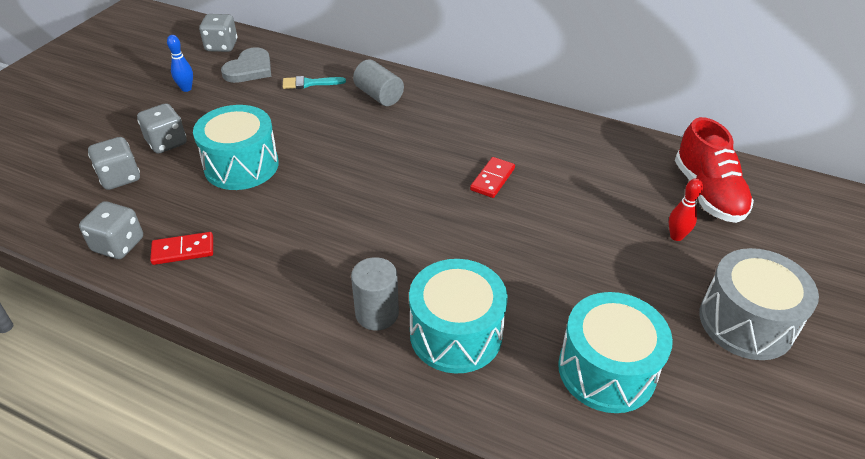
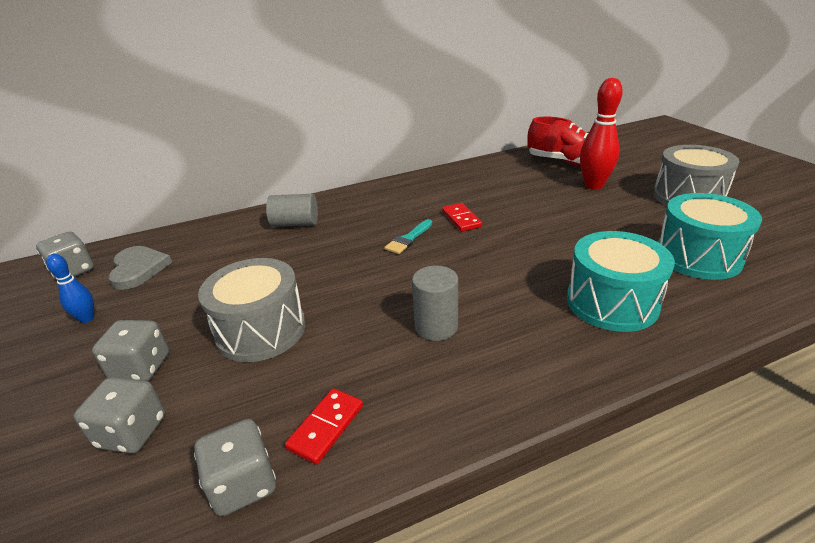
camera: 45 degrees left, 10 degrees down
(241, 166) = (261, 330): turquoise drum -> grey drum
(309, 83) = (220, 247): turquoise brush -> turquoise brush (408, 239)
(377, 313) = (553, 332): grey cylinder -> grey cylinder (436, 326)
(676, 236) = (593, 185): red bowling pin -> red bowling pin, size x1.86

